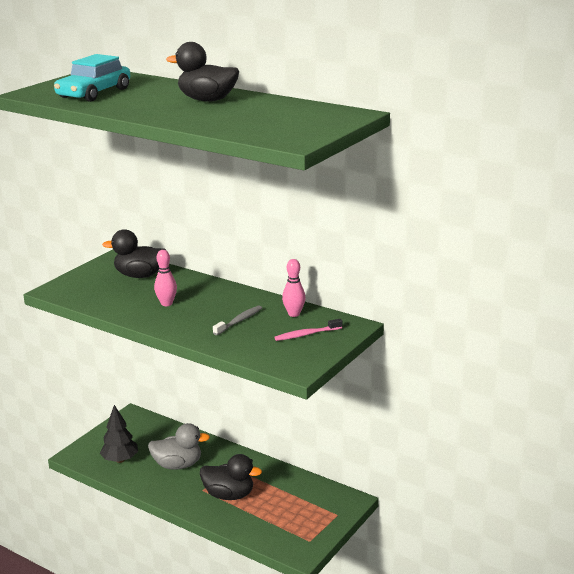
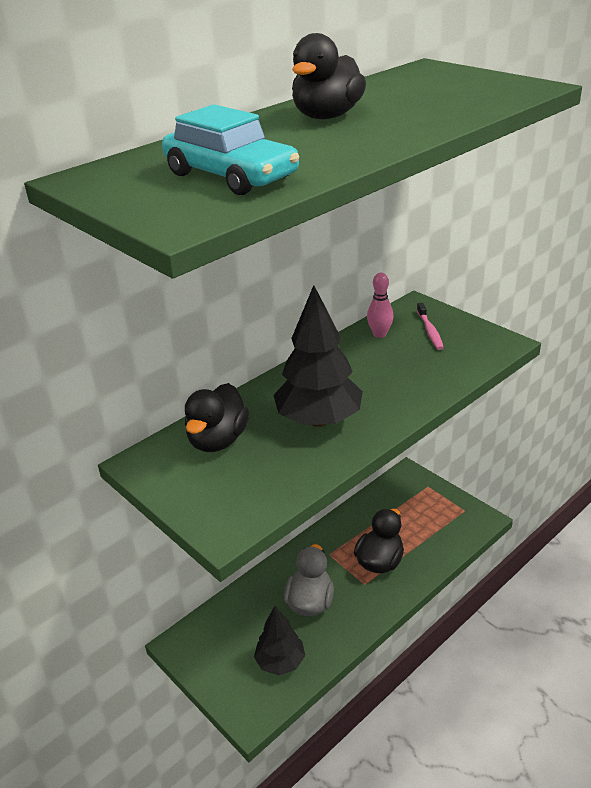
camera: 75 degrees left, 10 degrees up
(166, 303) = (318, 420): pink bowling pin -> black tree
(239, 321) = (386, 369): grey toothbrush -> none

